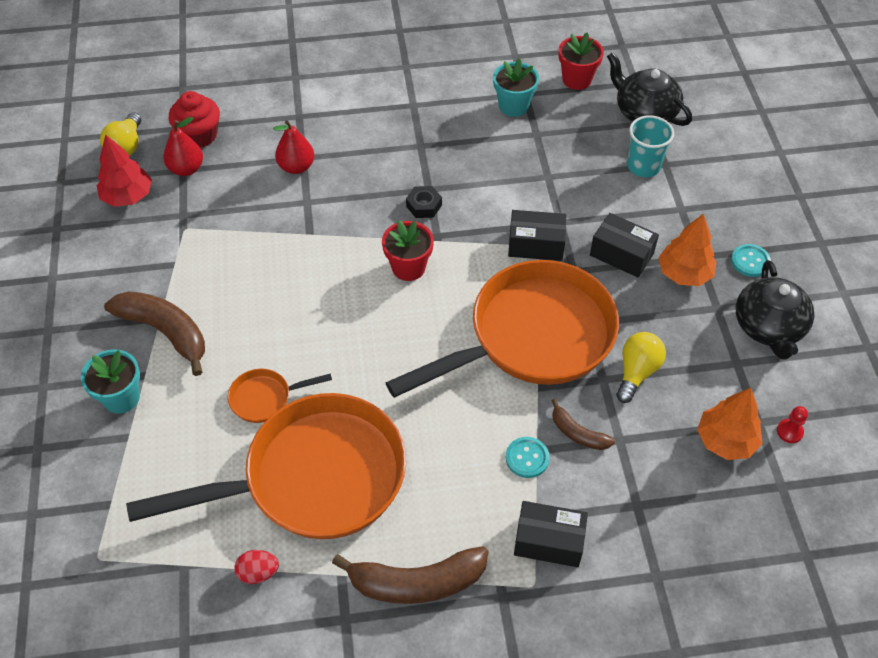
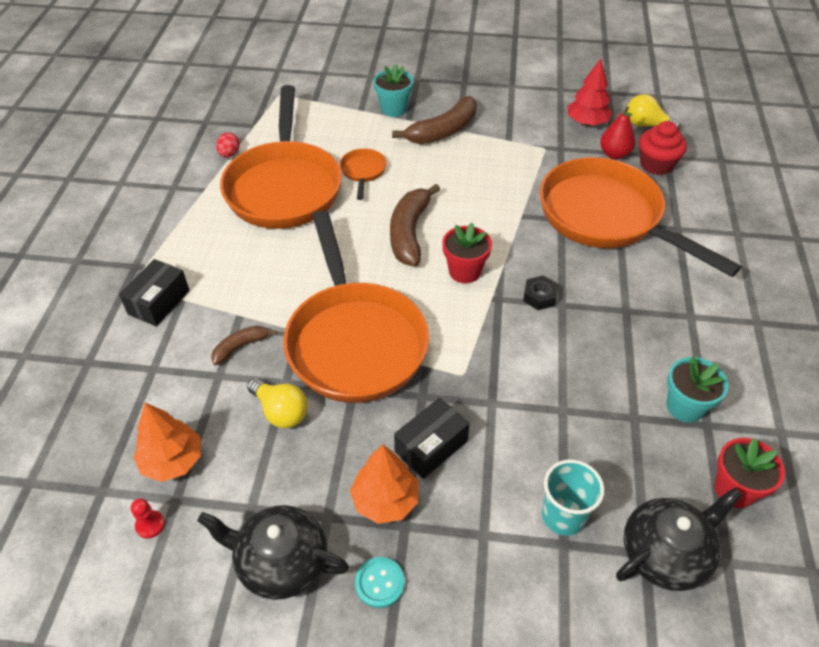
camera: 105 degrees right, 5 degrees down
(296, 167) = (607, 218): red pear -> orange pan
(417, 582) = (175, 224): brown banana -> brown banana (409, 233)
(527, 458) = (236, 307): turquoise button -> none
(536, 245) = (465, 373): black box -> none

